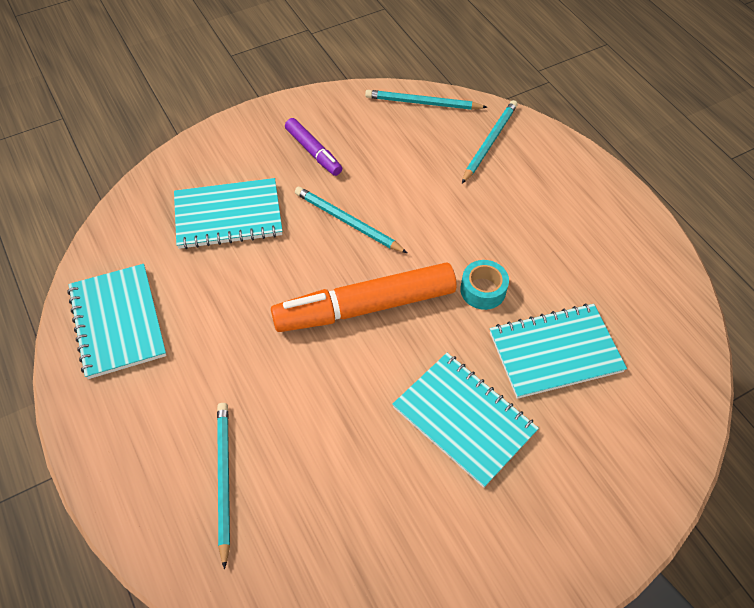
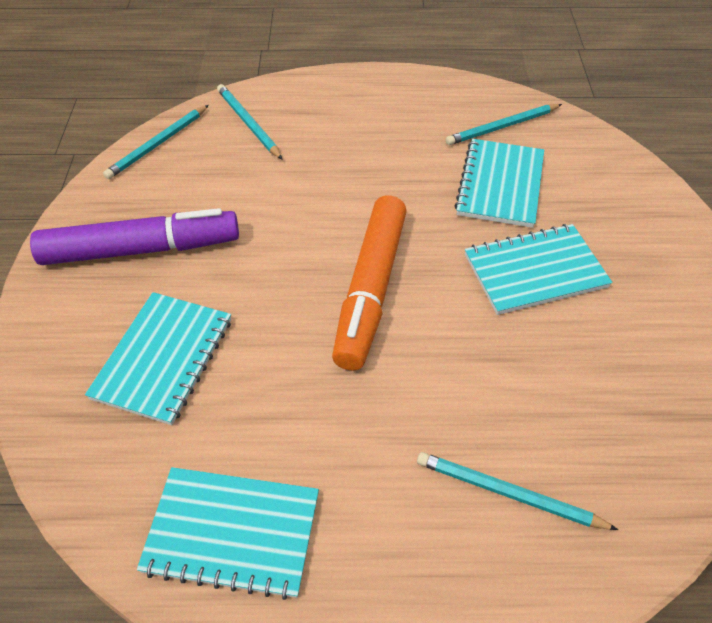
camera: 60 degrees left, 5 degrees down
(313, 152) = (141, 250): purple marker -> purple marker, size x1.93
(347, 222) = (257, 260): turquoise pencil -> turquoise pencil (502, 127)
(483, 290) = (408, 200): turquoise tape -> none

